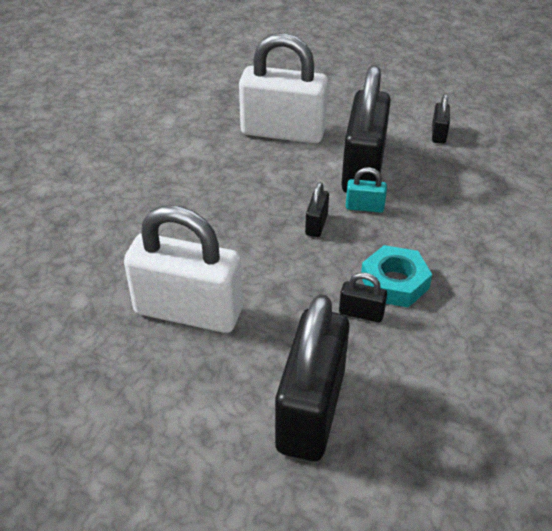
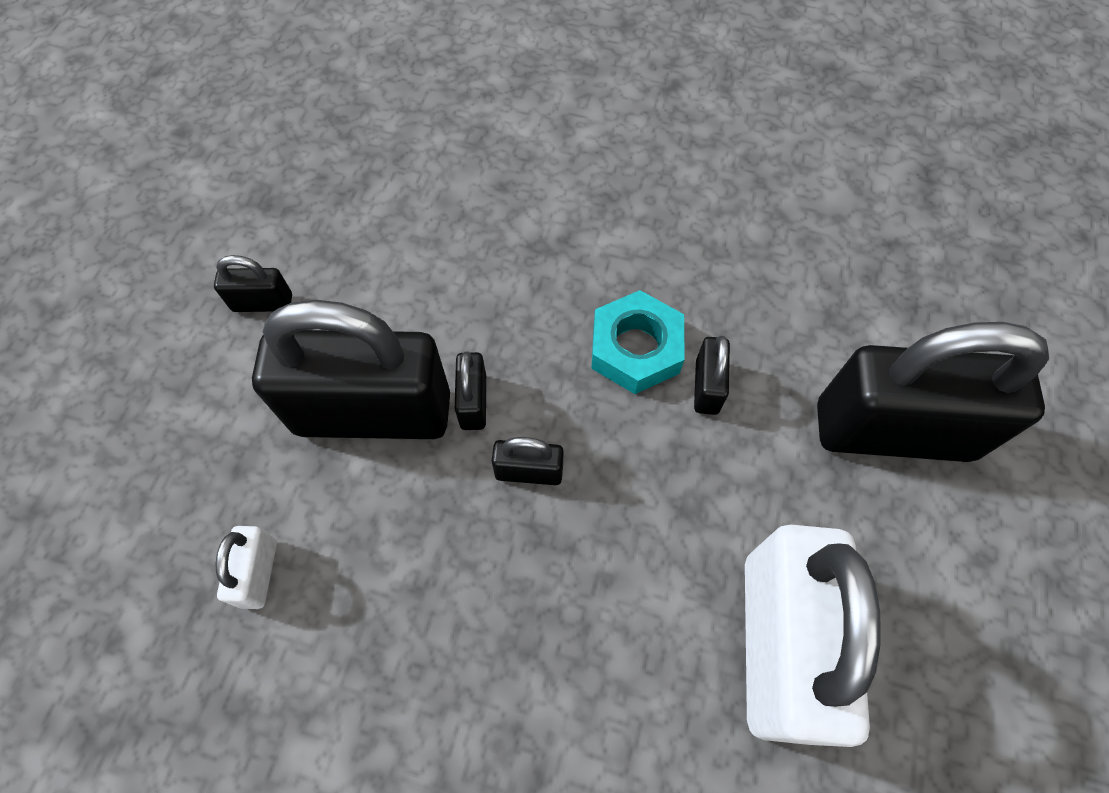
camera: 100 degrees left, 20 degrees up
(283, 132) = (259, 573): white padlock -> white padlock, size x0.42
(364, 207) = (473, 402): turquoise padlock -> black padlock

